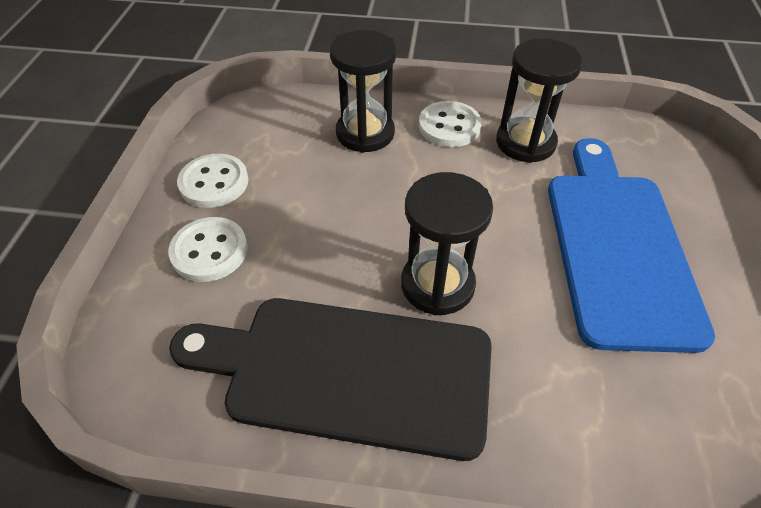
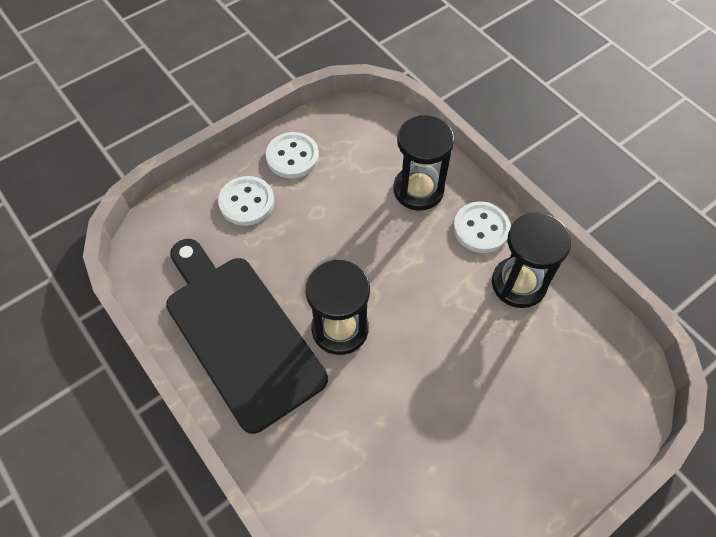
camera: 45 degrees right, 10 degrees up
(618, 247) = (479, 406): blue cutting board -> none

